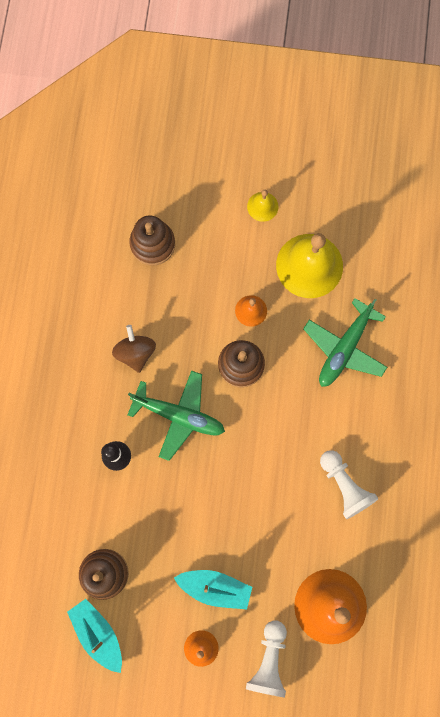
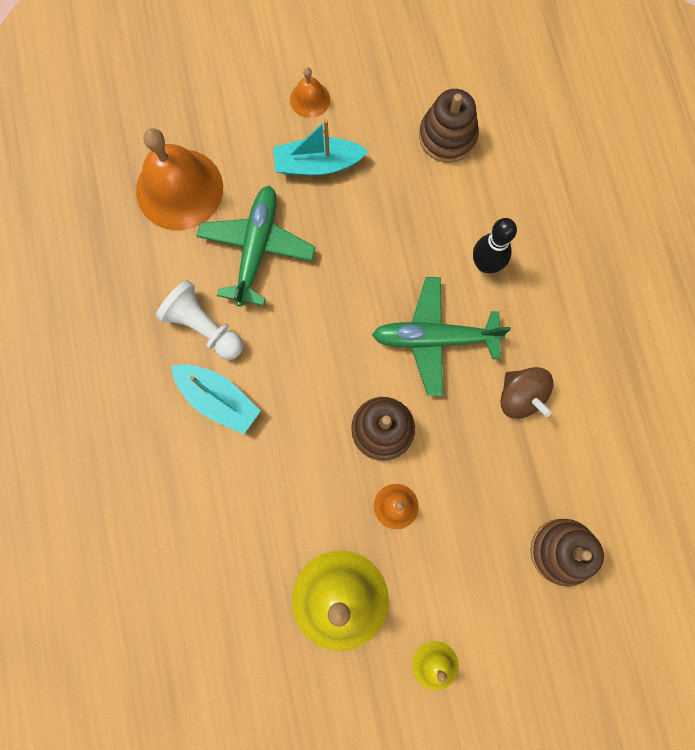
camera: 160 degrees right, 0 degrees up
(98, 633) = (427, 76): turquoise boat -> turquoise boat (218, 399)
(269, 660) = (230, 112): white pawn -> none
(344, 348) = (256, 500): green plane -> green plane (257, 248)

